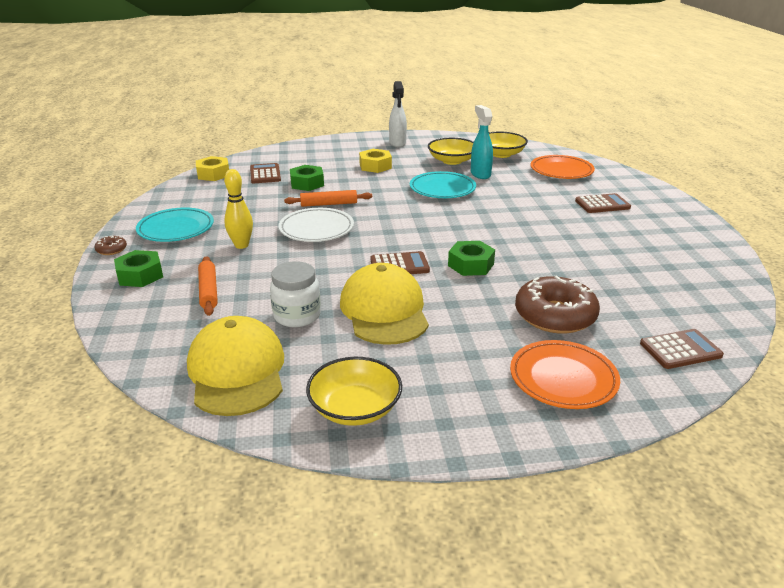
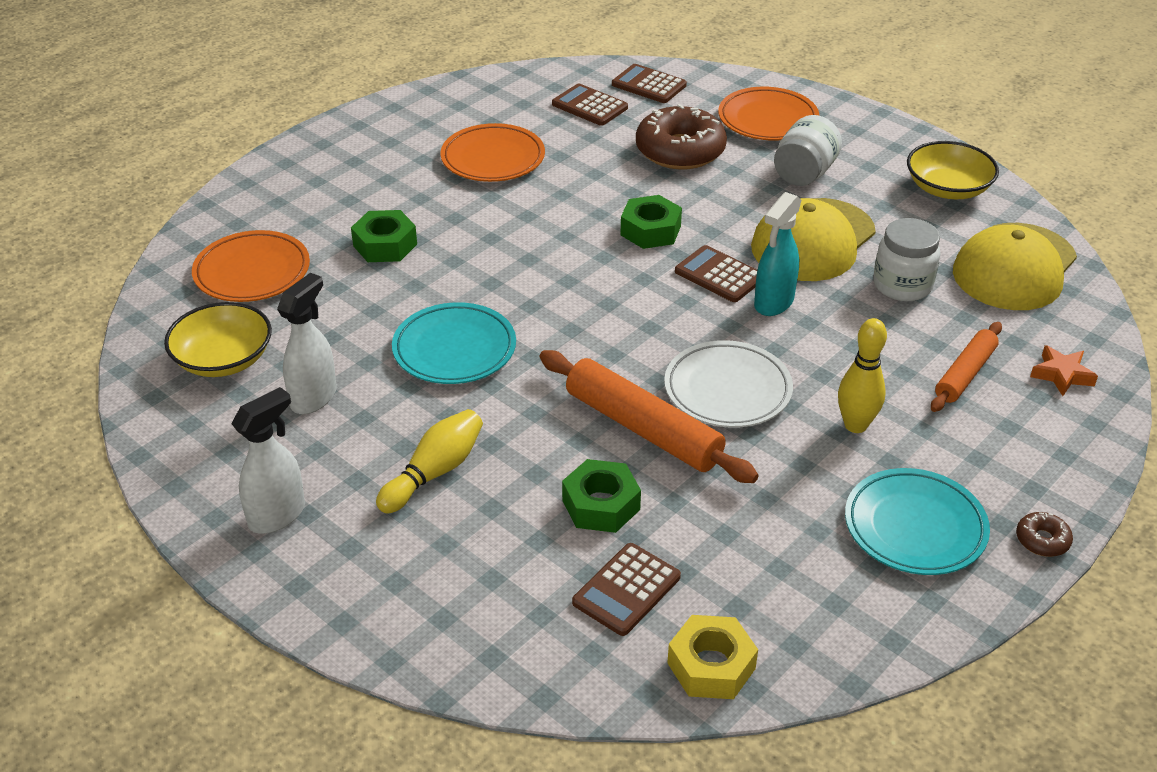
camera: 130 degrees left, 10 degrees up
(140, 275) = (1030, 455): green nut -> green nut (385, 245)
(149, 320) = (1062, 375): none -> orange star
(329, 204) = (643, 429): orange rolling pin -> orange rolling pin, size x1.64
(375, 166) = (434, 472): yellow nut -> yellow bowling pin
(452, 161) = (314, 397): yellow bowl -> white spray bottle
(462, 351) = (804, 174): none -> white jar
(480, 174) = (349, 341): turquoise spray bottle -> turquoise spray bottle (773, 303)
(602, 204) = (357, 202): brown calculator -> brown calculator (589, 106)
(614, 250) = (493, 158): none -> orange plate

